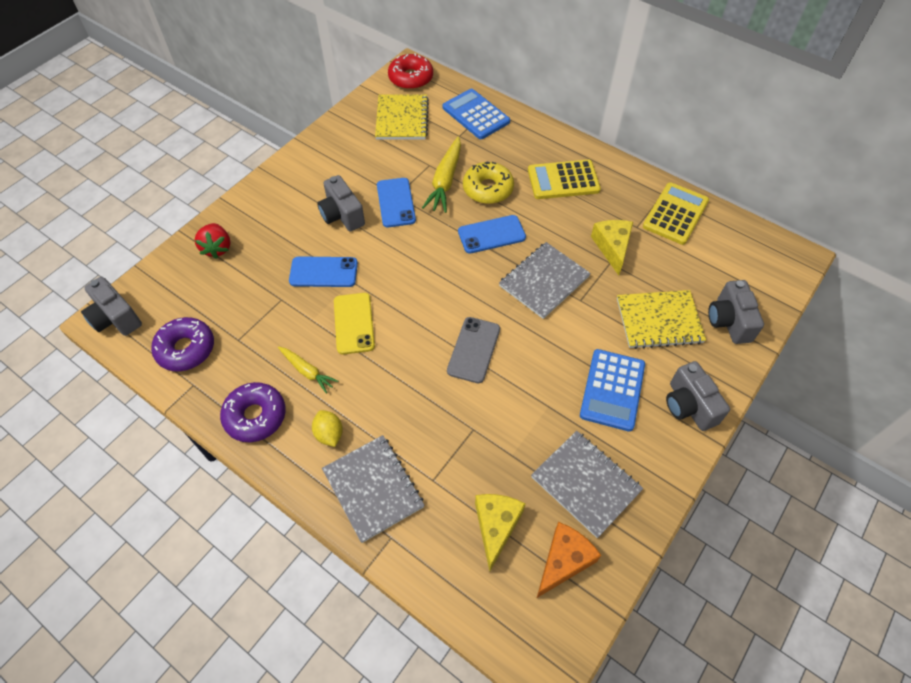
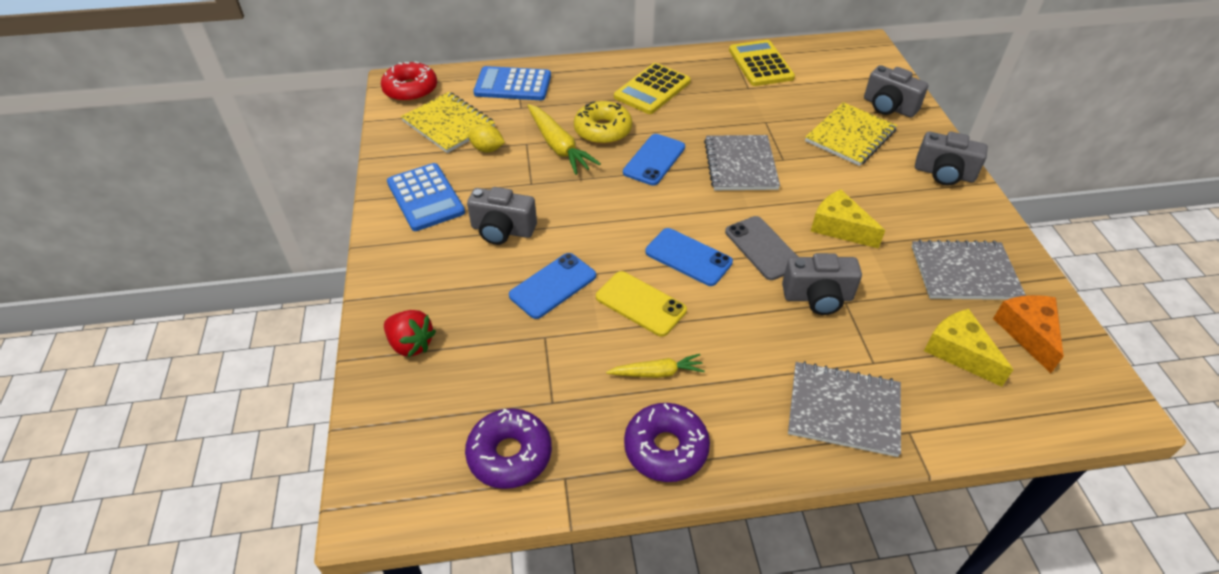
camera: 45 degrees left, 10 degrees down
(115, 318) = (383, 495): grey camera -> grey camera (818, 297)
(329, 434) = (749, 403): yellow lemon -> yellow lemon (487, 149)
(396, 202) = (539, 189): blue phone -> blue phone (688, 257)
(612, 247) = (752, 111): yellow cheese -> yellow cheese (839, 227)
(612, 390) = (889, 200): blue calculator -> blue calculator (425, 197)

